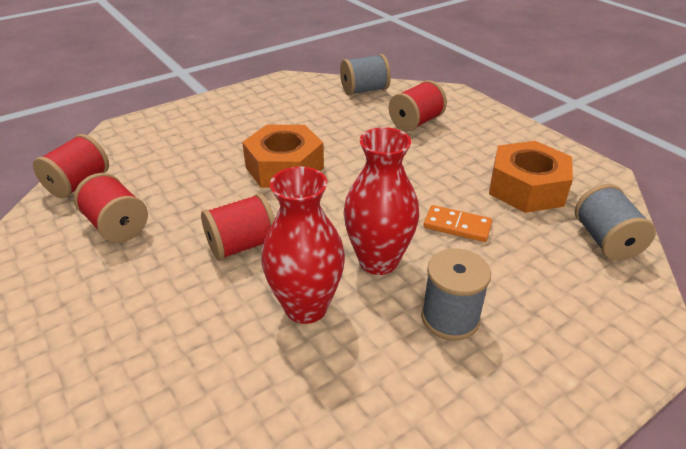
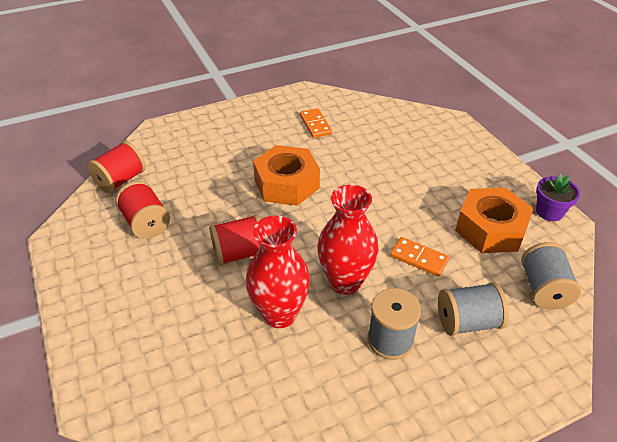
camera: 10 degrees right, 5 degrees up
(305, 108) = (315, 125): none -> orange domino
(364, 90) = (372, 110): grey spool -> grey spool (467, 322)
(416, 122) = (410, 150): red spool -> none
(582, 165) = (549, 212): none -> purple flower pot

